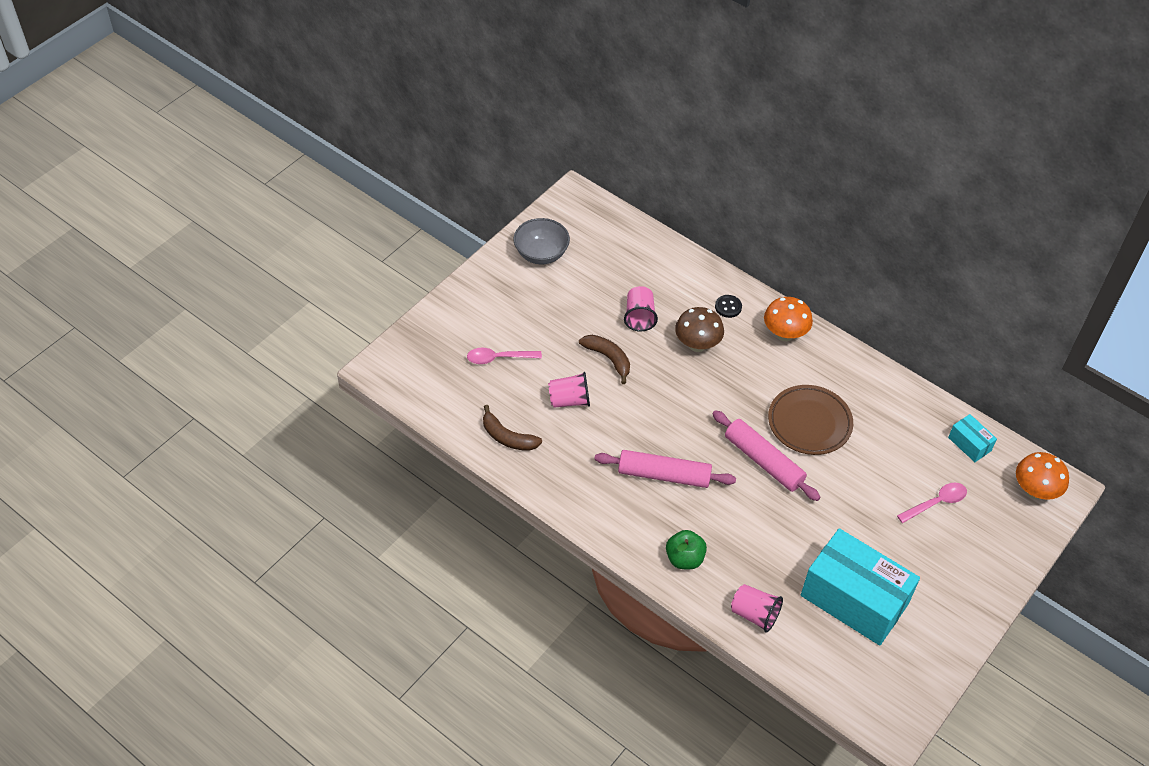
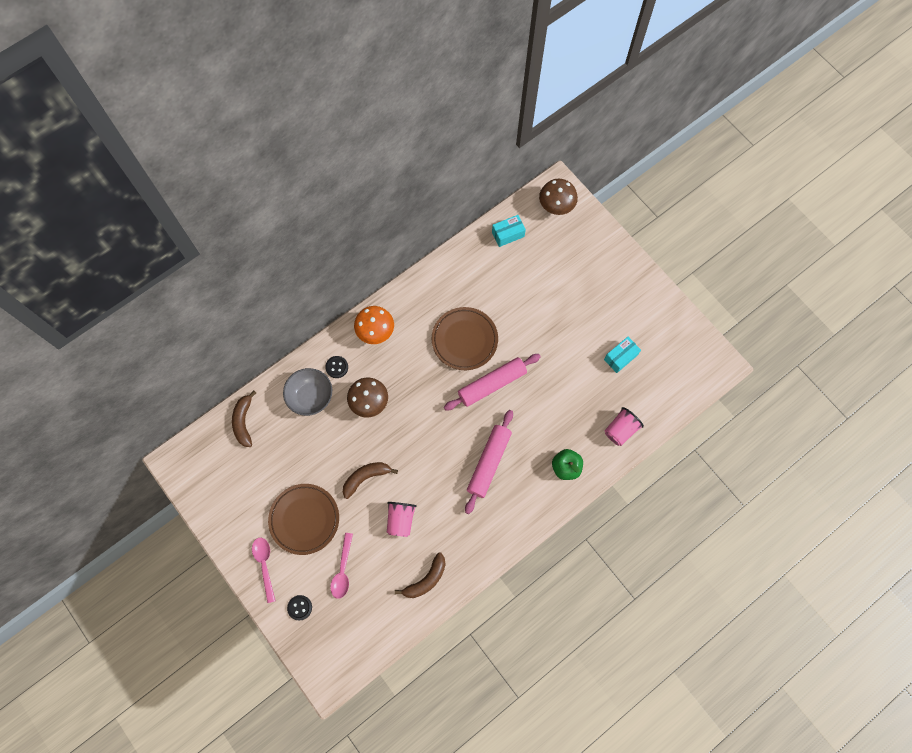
camera: 75 degrees left, 20 degrees up
(449, 329) = (300, 607): none -> black button
(541, 254) = (236, 508): grey bowl -> grey bowl (310, 397)
(545, 313) = (304, 519): none -> brown plate
(637, 240) = (244, 422): none -> brown banana
(639, 317) = (329, 441): pink cup -> none
(854, 599) = (620, 357): turquoise box -> turquoise box, size x0.44
(936, 503) = (552, 275): pink spoon -> pink spoon (264, 565)
(1034, 491) = (556, 206): orange mushroom -> brown mushroom

